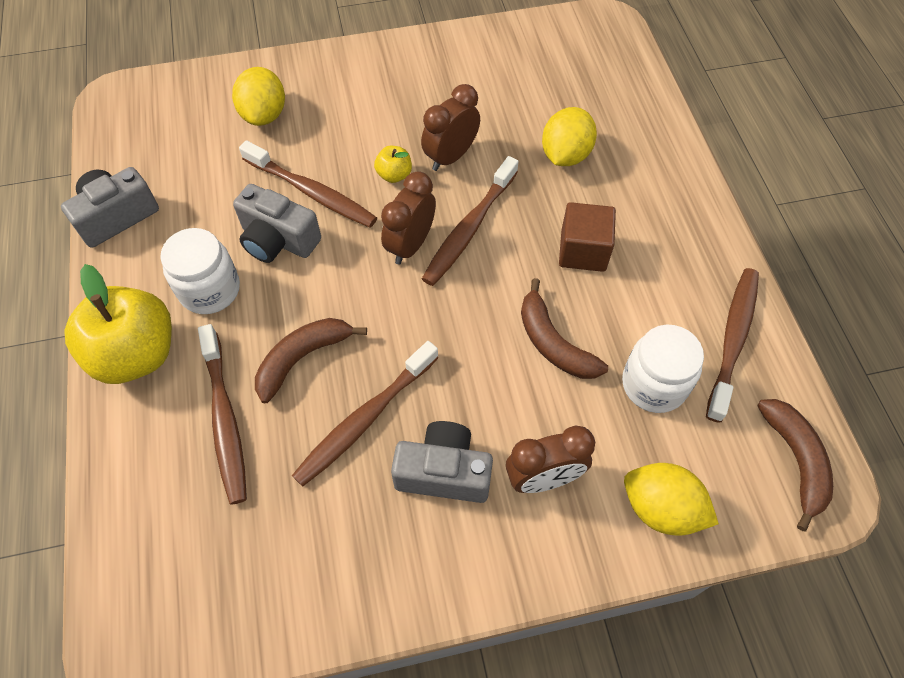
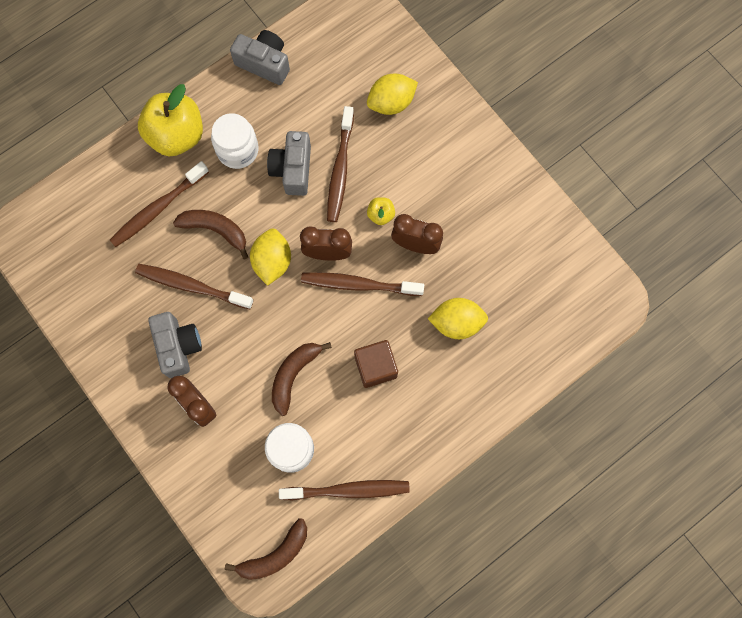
camera: 65 degrees right, 15 degrees up
(661, 508) = (208, 481): yellow lemon -> yellow lemon (272, 261)

